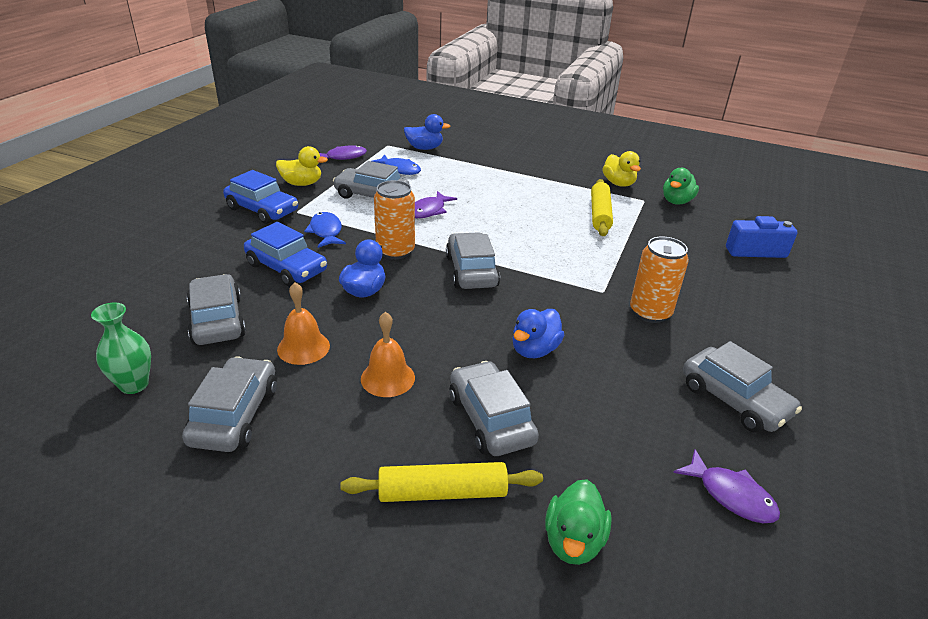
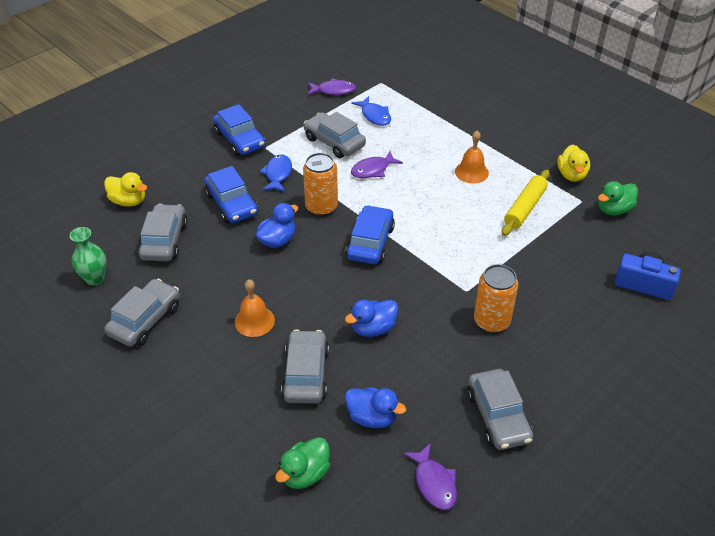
camera: 25 degrees right, 10 degrees up
(302, 183) = (284, 116): yellow duck -> yellow duck (128, 201)
(303, 347) = (211, 279): orange bell -> orange bell (471, 172)
(424, 148) = (412, 93): blue duck -> blue duck (372, 417)
(442, 492) = (243, 415): yellow rolling pin -> none
(471, 271) = (370, 242): grey car -> blue car

